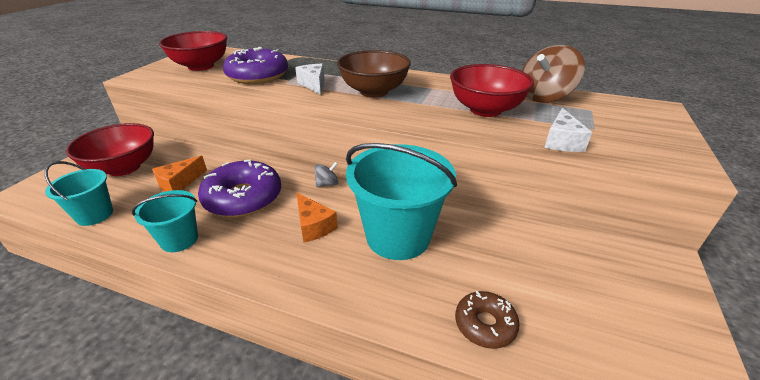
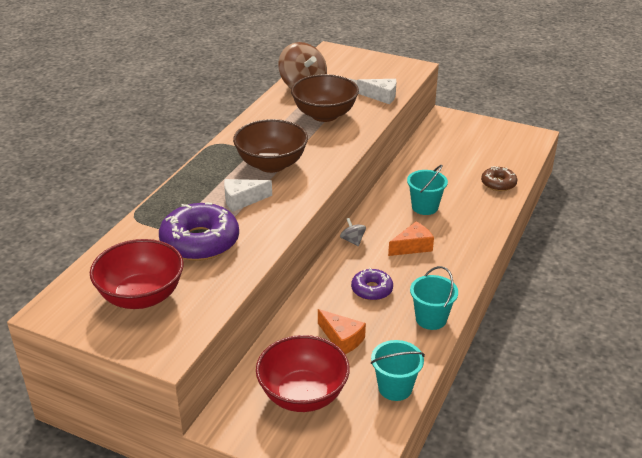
camera: 85 degrees left, 0 degrees up
(243, 198) = (372, 290): purple donut -> purple donut, size x0.55
(398, 236) = (425, 207): turquoise bucket -> turquoise bucket, size x0.54
(485, 110) = (324, 115): red bowl -> brown bowl

